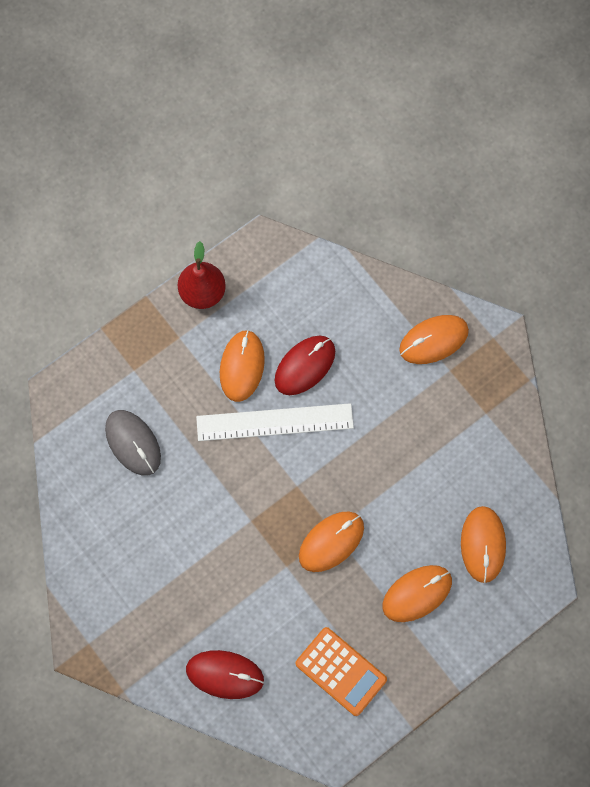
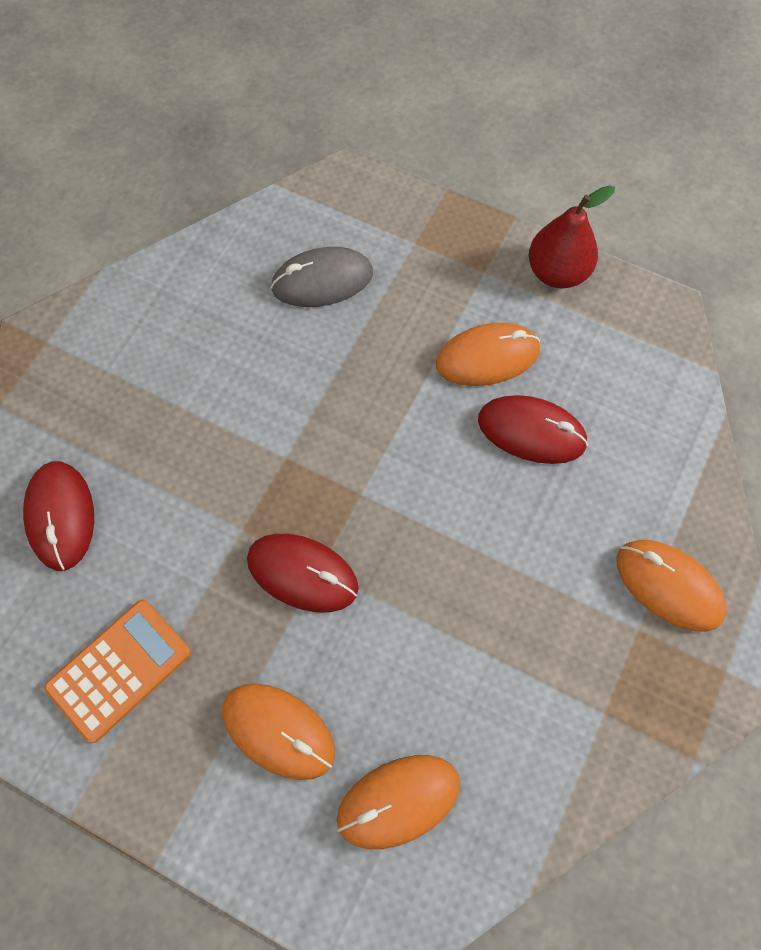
camera: 65 degrees right, 5 degrees down
(133, 443) = (322, 281): grey mouse -> grey mouse turned 45 degrees clockwise
(274, 422) = (434, 428): white ruler -> none
(331, 542) = (302, 574): orange mouse -> red mouse
(341, 671) = (119, 670): orange calculator -> orange calculator turned 150 degrees counterclockwise

